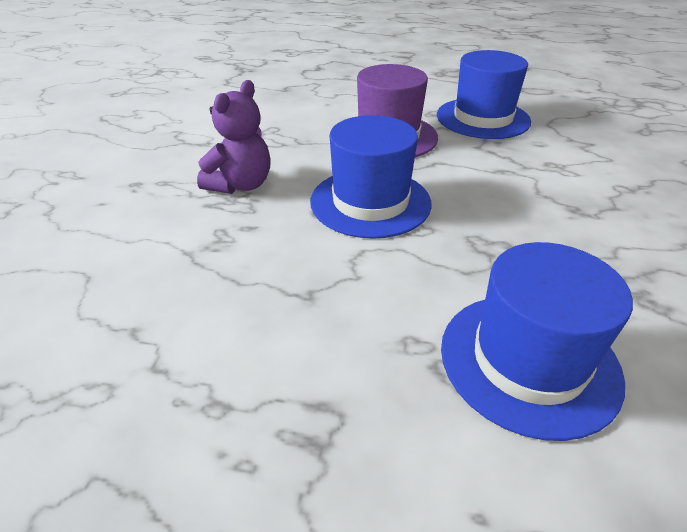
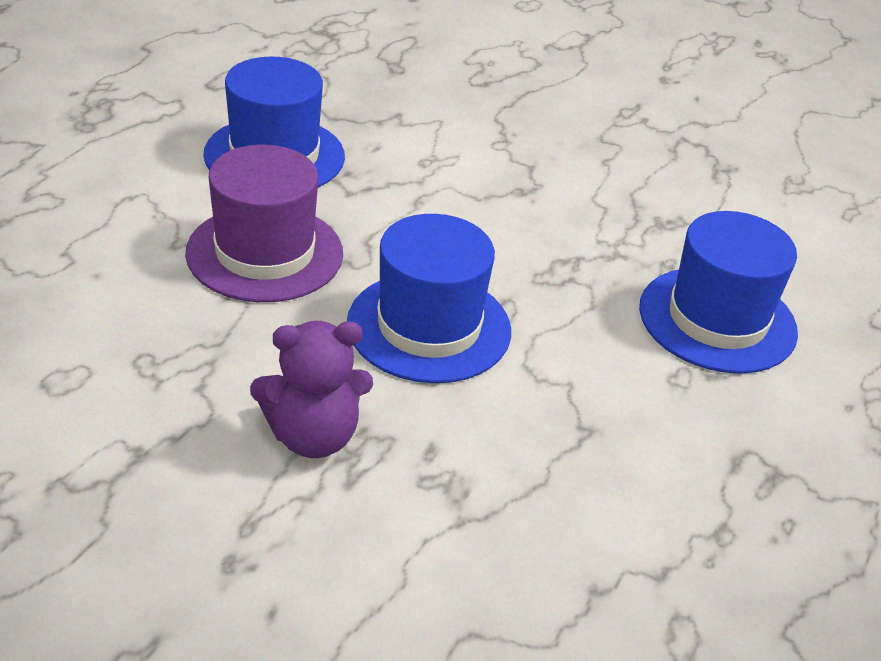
camera: 75 degrees left, 0 degrees up
(241, 185) = (313, 436): purple teddy bear -> purple teddy bear turned 120 degrees clockwise

